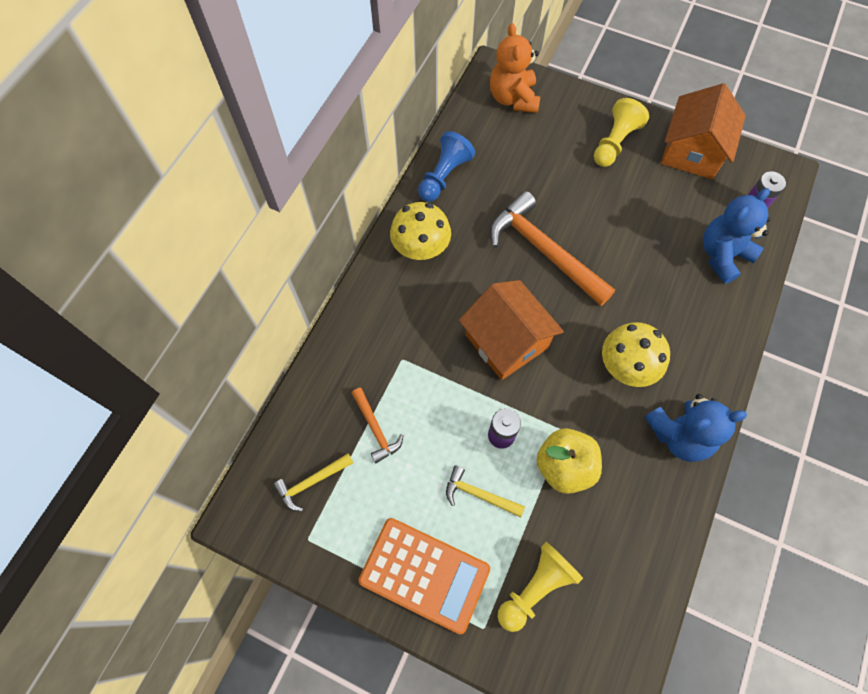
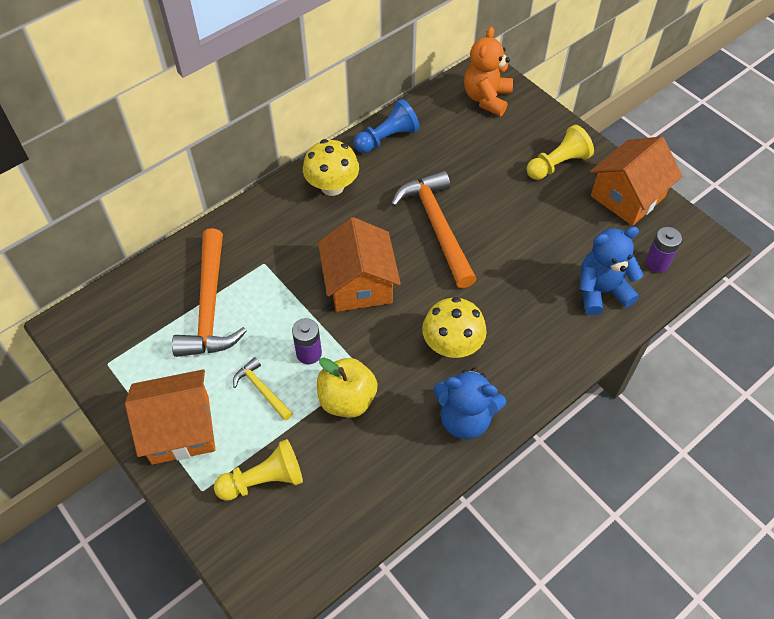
camera: 25 degrees right, 10 degrees down
(311, 482) = (136, 324): yellow hammer -> none
(376, 429) = (210, 306): orange hammer -> orange hammer, size x2.04
(424, 574) = (180, 429): orange calculator -> orange house

